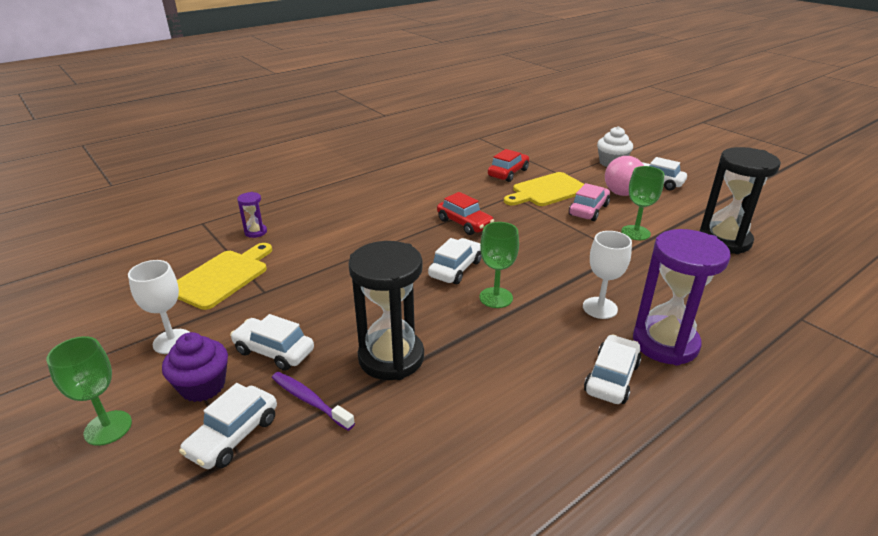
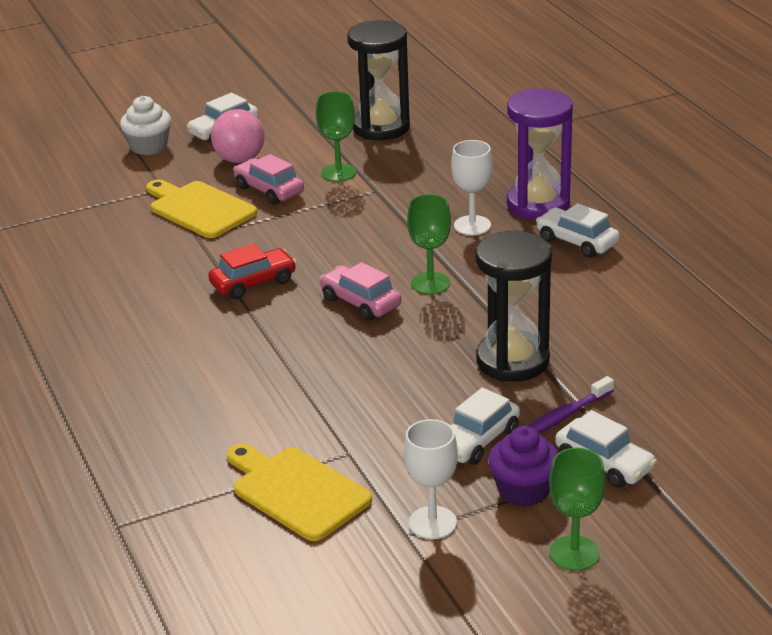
camera: 75 degrees left, 0 degrees up
(256, 232) = (179, 466): purple hourglass -> none
(455, 269) = (360, 302): white car -> pink car
(508, 173) = (125, 229): red car -> none
(547, 191) = (199, 208): yellow cutting board -> yellow cutting board turned 150 degrees clockwise

